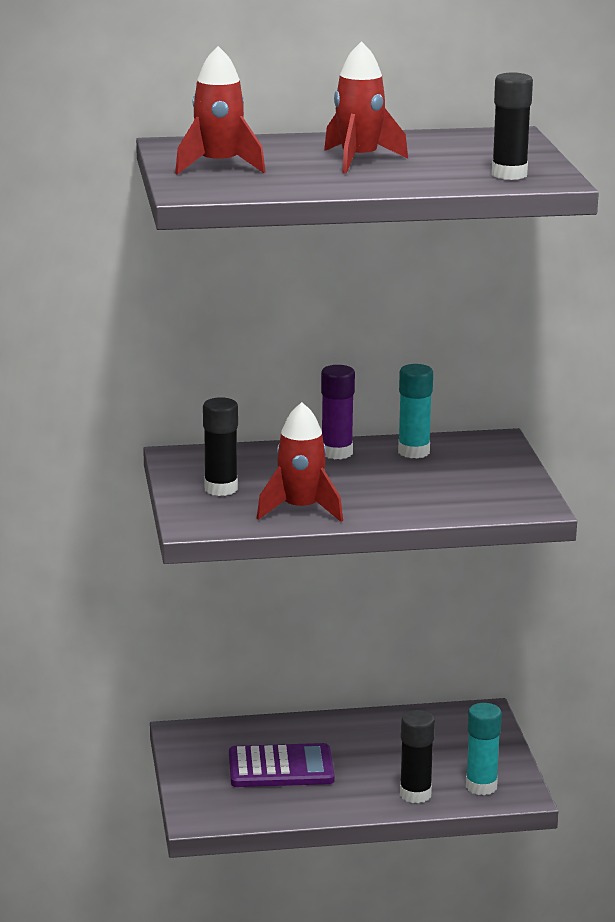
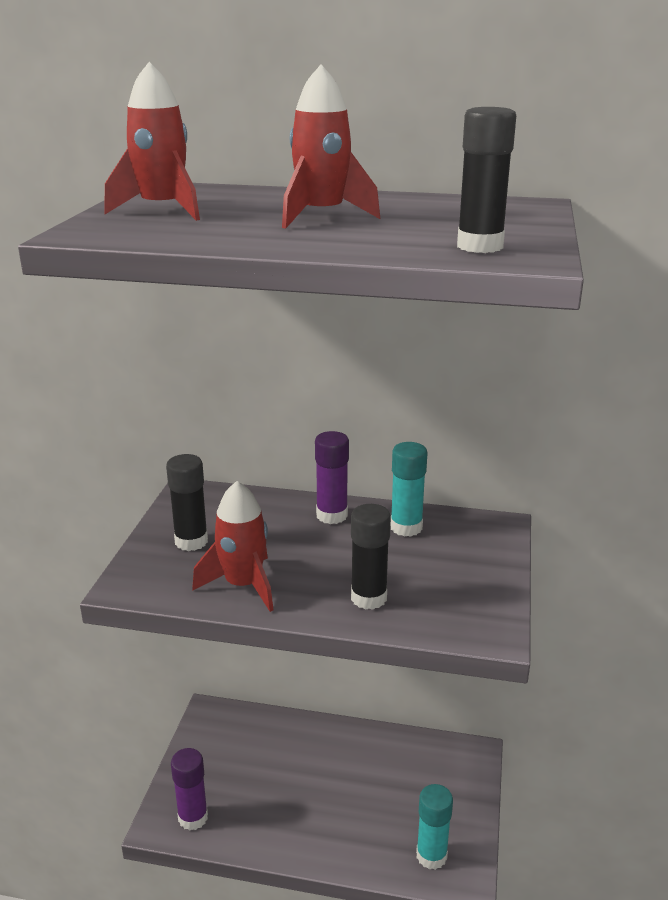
camera: 20 degrees right, 5 degrees up
(228, 807) = (193, 817): none -> purple glue stick
(281, 768) = (264, 778): purple calculator -> none
(415, 794) = (365, 849): black glue stick -> black glue stick (368, 598)

